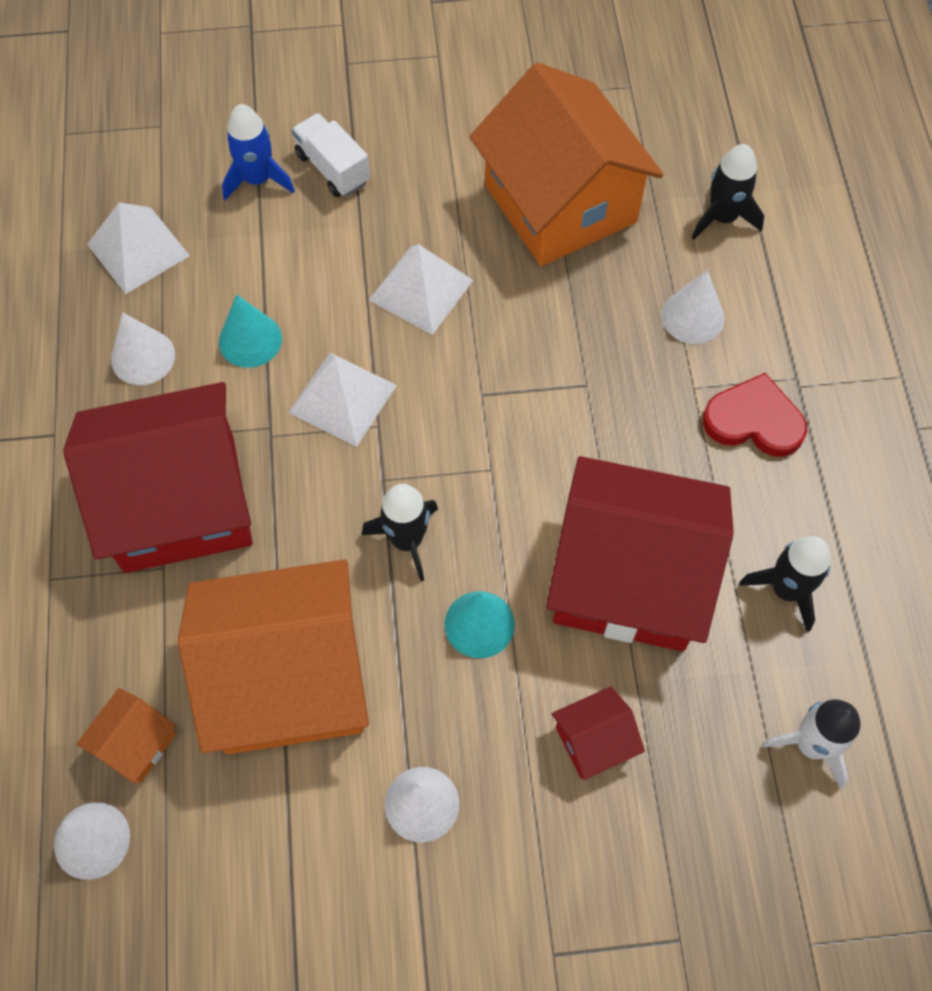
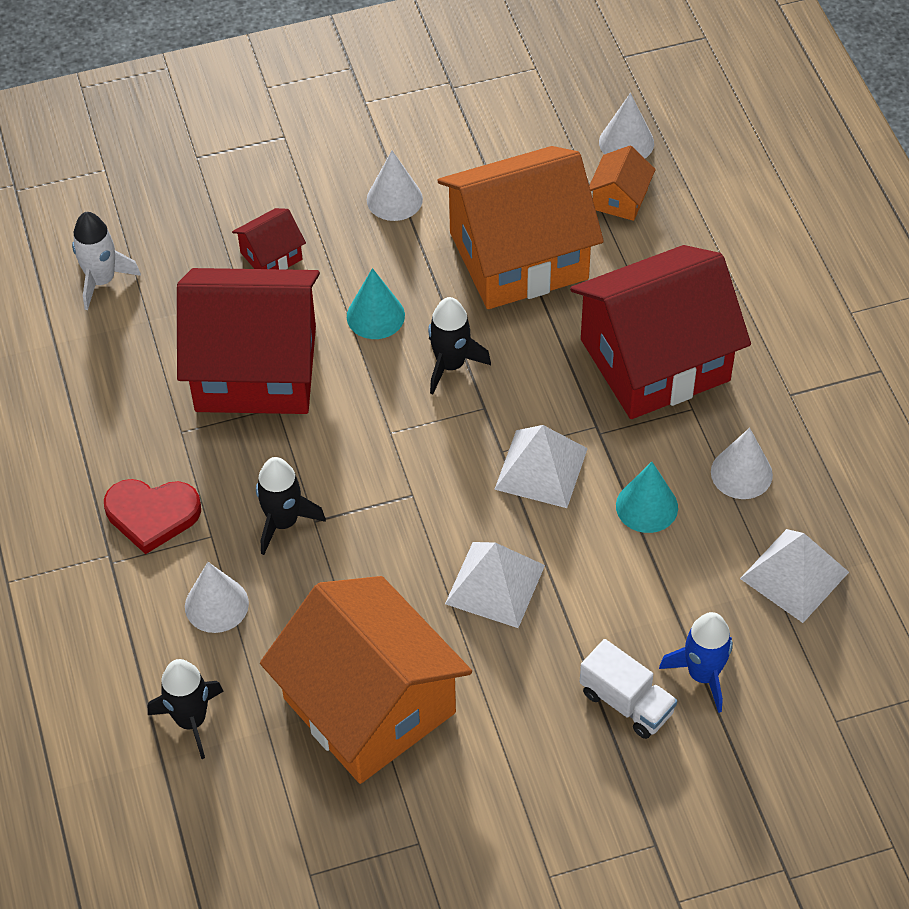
camera: 170 degrees right, 10 degrees down
(786, 590) = (121, 381): black rocket -> black rocket (283, 522)

